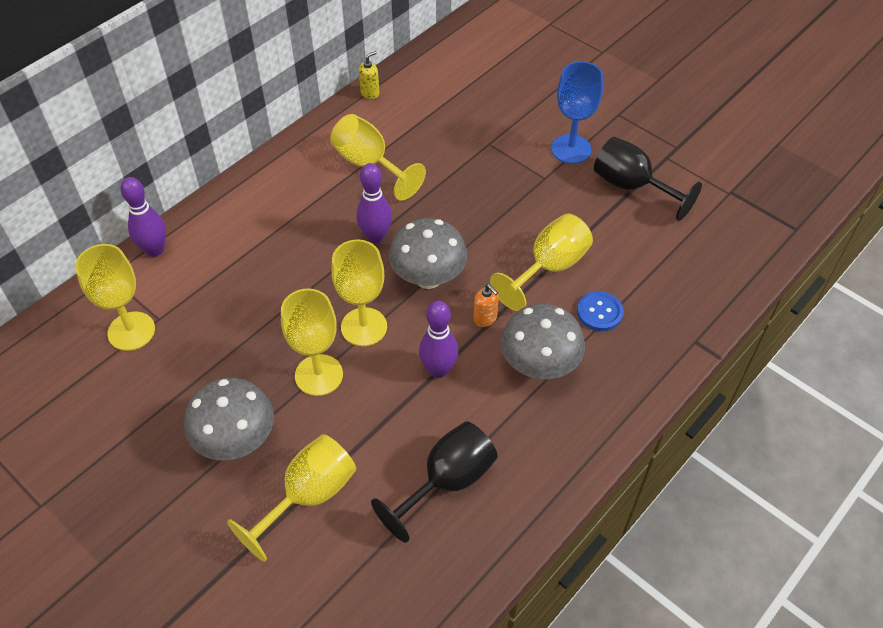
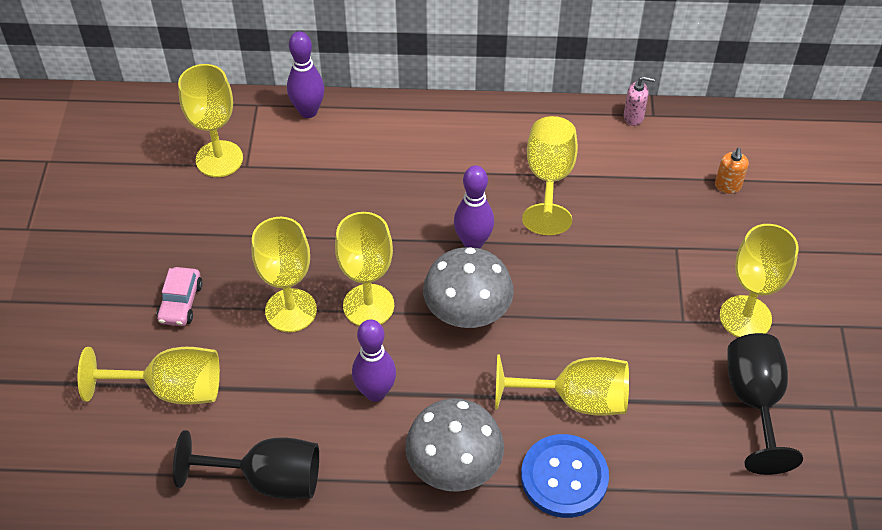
camera: 50 degrees right, 0 degrees up
(236, 440) = (181, 303): grey mushroom -> pink car
(370, 93) = (633, 117): yellow soap dispenser -> pink soap dispenser
(485, 318) = (465, 389): orange soap dispenser -> orange soap dispenser (727, 186)
(571, 149) = (745, 317): blue goblet -> yellow goblet
(599, 312) = (564, 477): blue button -> blue button, size x1.55

